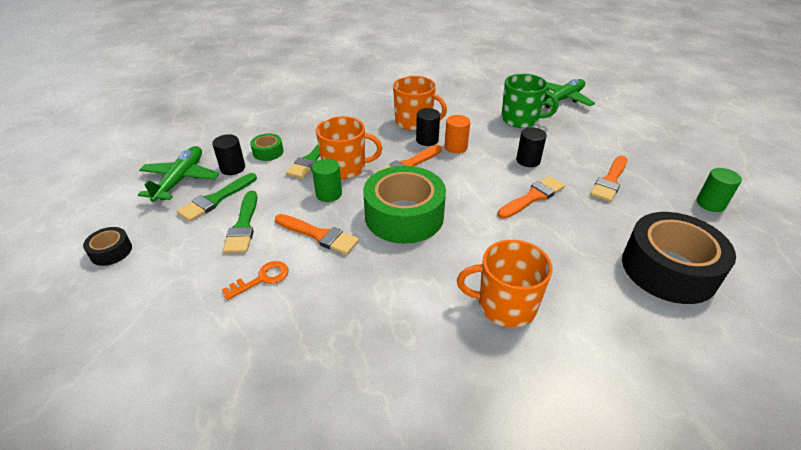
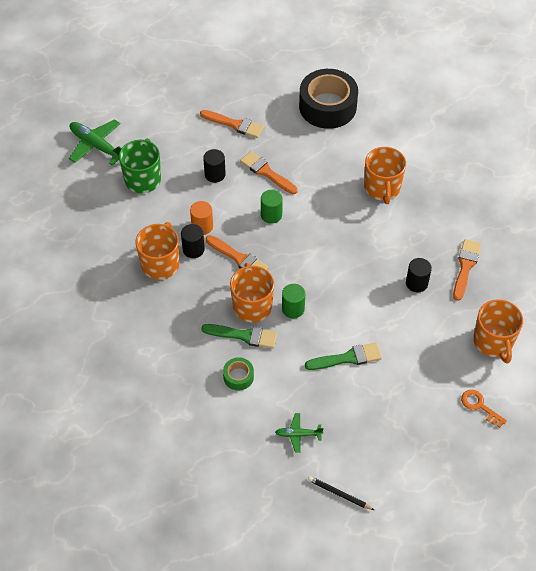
camera: 100 degrees left, 15 degrees up
(96, 197) = (339, 494): none -> black pencil
(111, 251) = (400, 440): black tape -> none
(171, 391) = (493, 342): none -> orange mug
(180, 180) = (298, 434): green plane -> green plane, size x0.55
(216, 199) = (319, 392): green brush -> none
(233, 168) = (271, 397): black cylinder -> black cylinder (416, 283)
(262, 279) = (398, 325): orange key -> orange key (480, 406)
(319, 235) = (345, 302): orange brush -> orange brush (465, 267)
(404, 216) = (309, 252): green tape -> none
(710, 204) = (252, 73): green cylinder -> green cylinder (271, 215)

